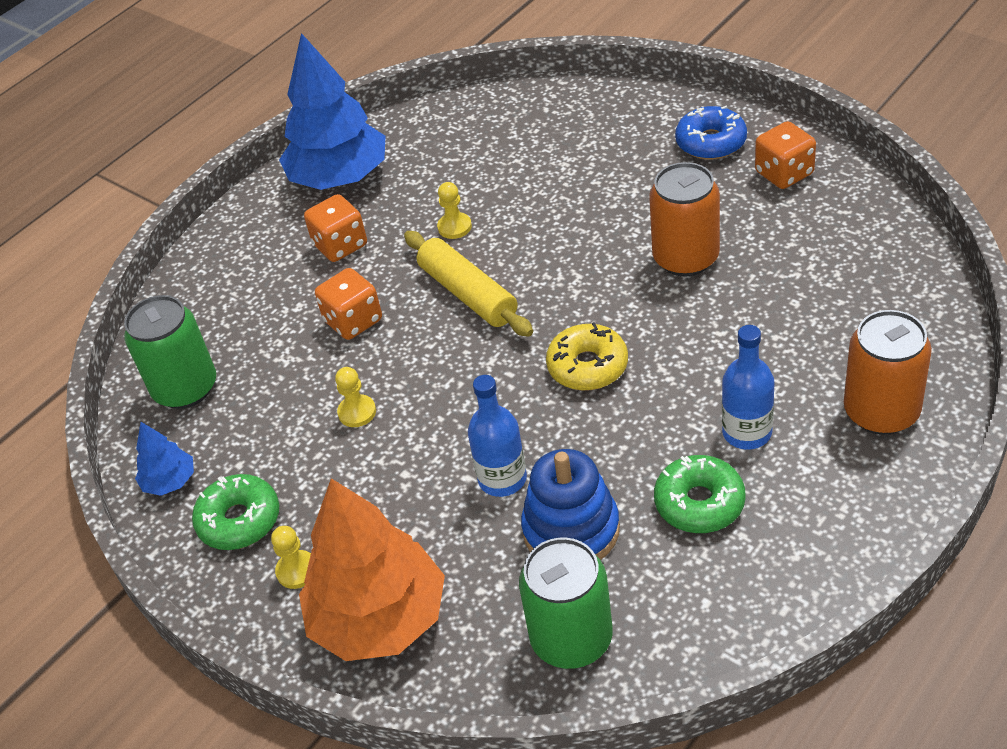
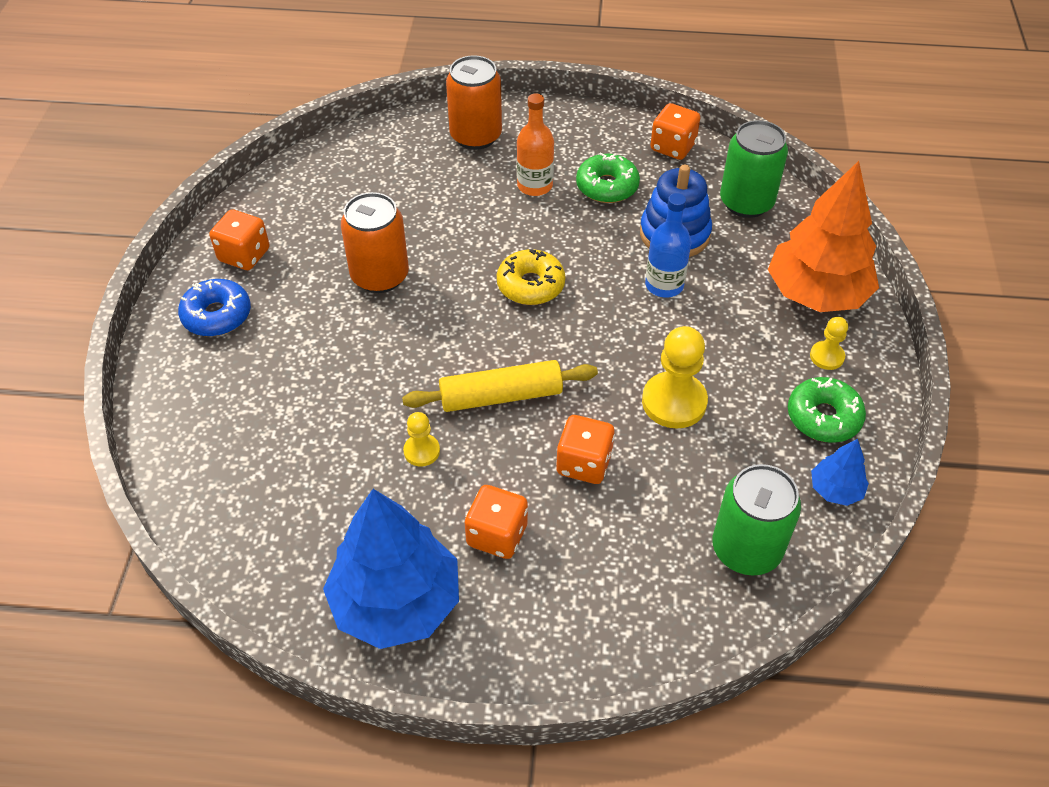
camera: 130 degrees left, 5 degrees up
(357, 412) = (674, 402): yellow pawn -> yellow pawn, size x1.85
(468, 294) = (501, 396): yellow rolling pin -> yellow rolling pin turned 60 degrees clockwise
(733, 615) = (673, 147): none -> orange dice
(747, 432) = (535, 185): blue bottle -> orange bottle

